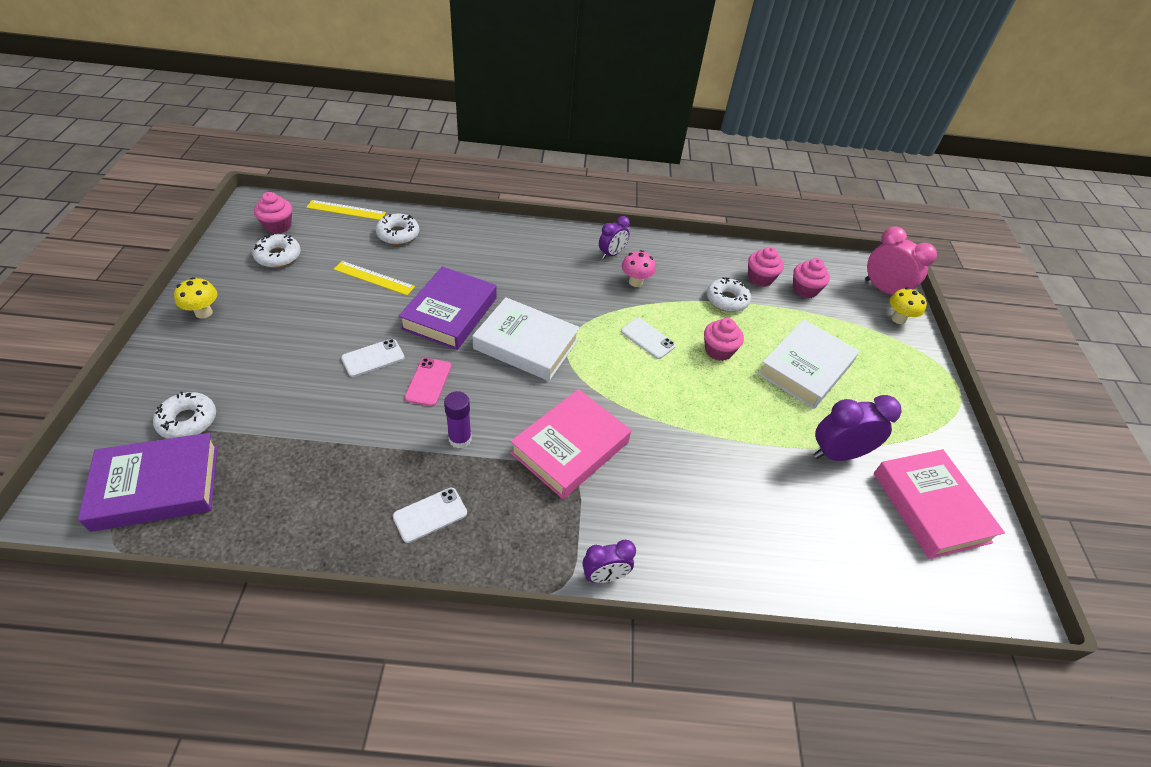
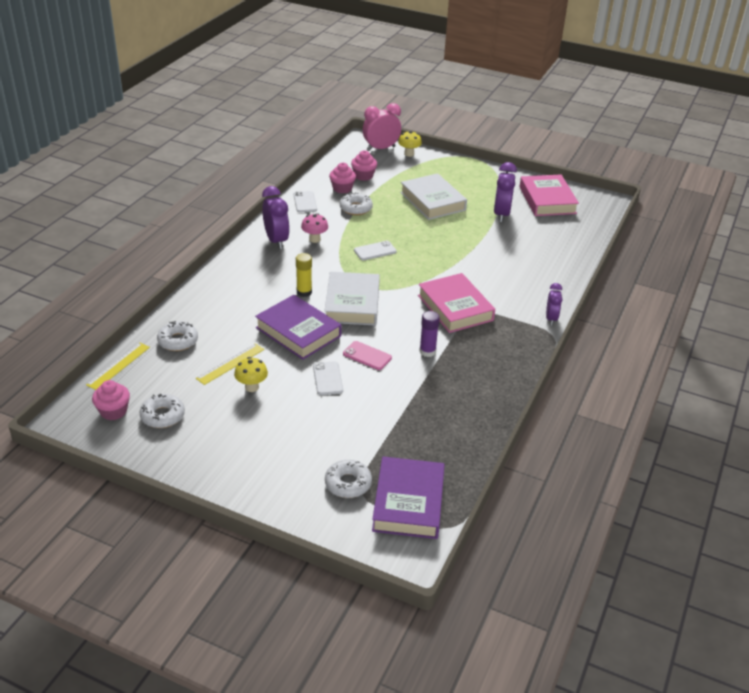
camera: 65 degrees left, 10 degrees down
(203, 312) = (217, 468): yellow mushroom -> yellow mushroom (251, 387)
(430, 515) = (484, 376): white phone -> white phone (305, 202)
(526, 344) = (352, 303): white book -> white book turned 45 degrees counterclockwise
(527, 299) = (304, 292): none -> yellow glue stick
(611, 254) = (276, 241): purple clock -> purple clock, size x1.62
(718, 350) = (401, 227): pink cupcake -> none
(930, 507) = (547, 200): pink book -> pink book turned 75 degrees clockwise

